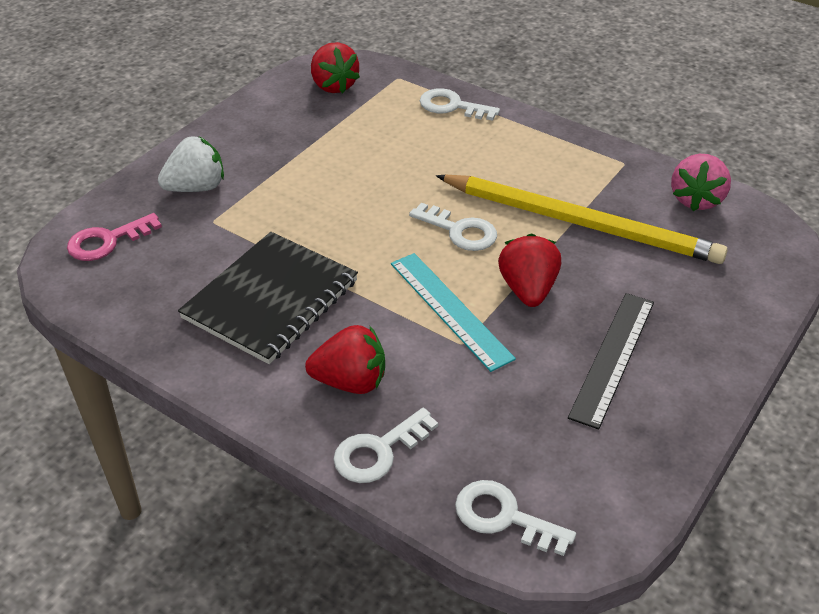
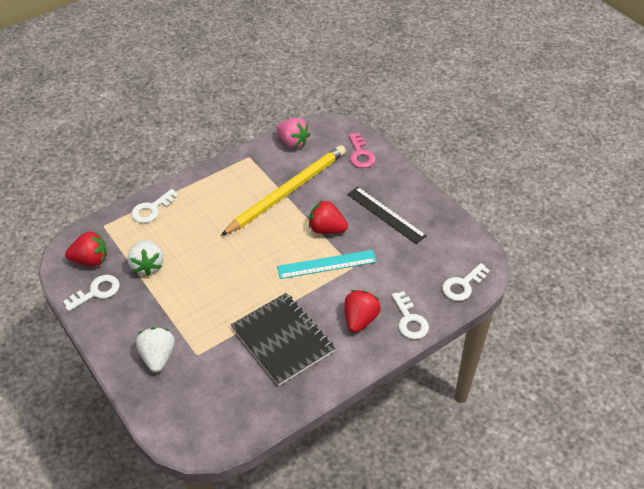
camera: 70 degrees left, 5 degrees up
(107, 241) = (187, 415): pink key -> pink key (360, 154)
(349, 132) = (147, 265): none -> white strawberry
(460, 231) = (268, 241): white key -> white key (96, 292)

